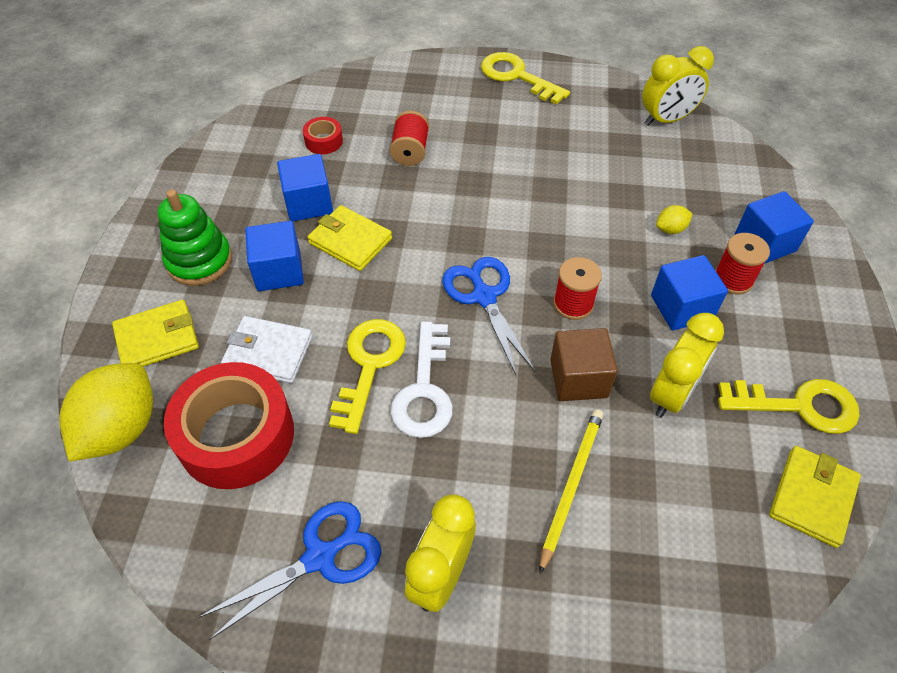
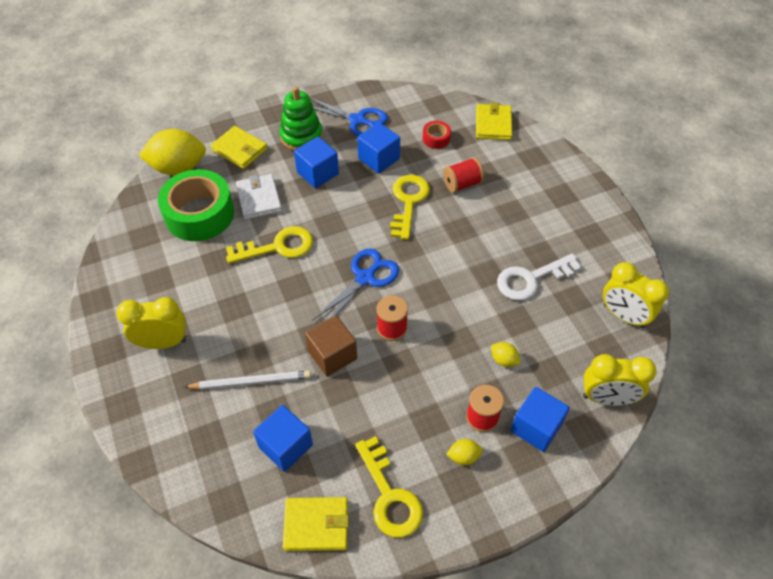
camera: 60 degrees right, 0 degrees up
(236, 435) = (199, 214): red tape -> green tape
(320, 557) = (148, 285): blue scissors -> blue scissors (357, 120)
(350, 241) = (363, 193): yellow wallet -> yellow wallet (493, 124)
(424, 390) = (276, 280): white key -> white key (531, 279)
(517, 76) = (589, 206): yellow key -> yellow key (408, 202)
(571, 485) = (251, 382): yellow pencil -> white pencil
(671, 394) = (351, 412): yellow clock -> yellow clock (607, 398)
(681, 307) = (432, 393): blue cube -> blue cube (285, 446)
(775, 317) = (463, 456): none -> yellow lemon

